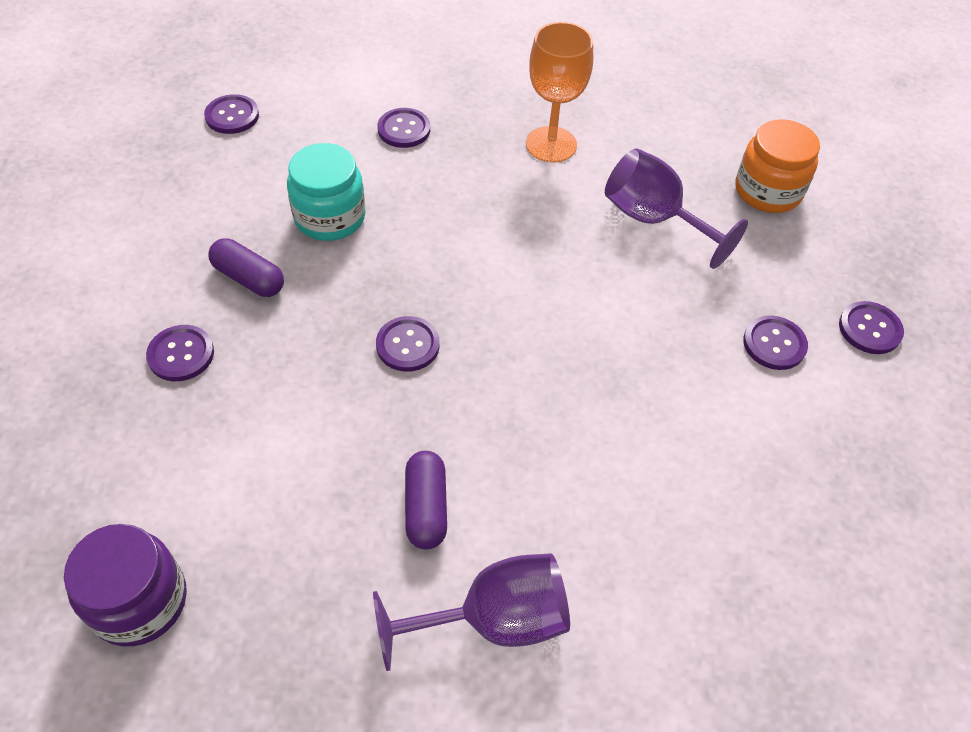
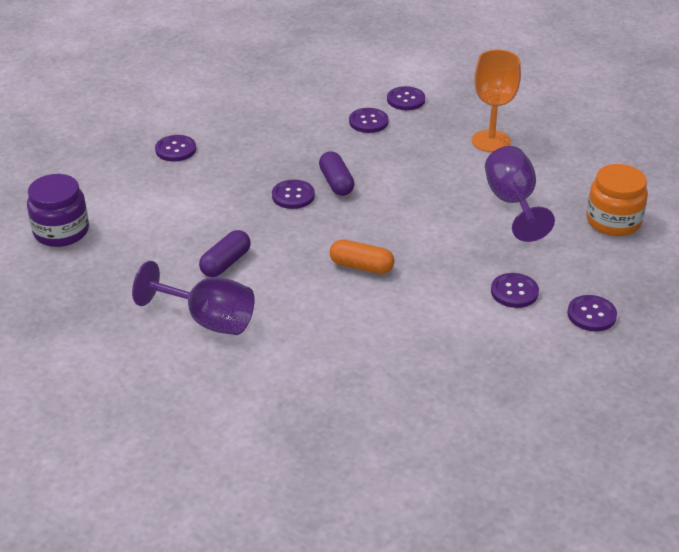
camera: 40 degrees right, 15 degrees down
(232, 116) = (313, 57): purple button -> purple button (368, 122)
(249, 278) = (242, 133): purple capsule -> purple capsule (336, 183)
(330, 217) = (315, 124): turquoise jar -> none
(589, 408) = (361, 266): none -> orange capsule

